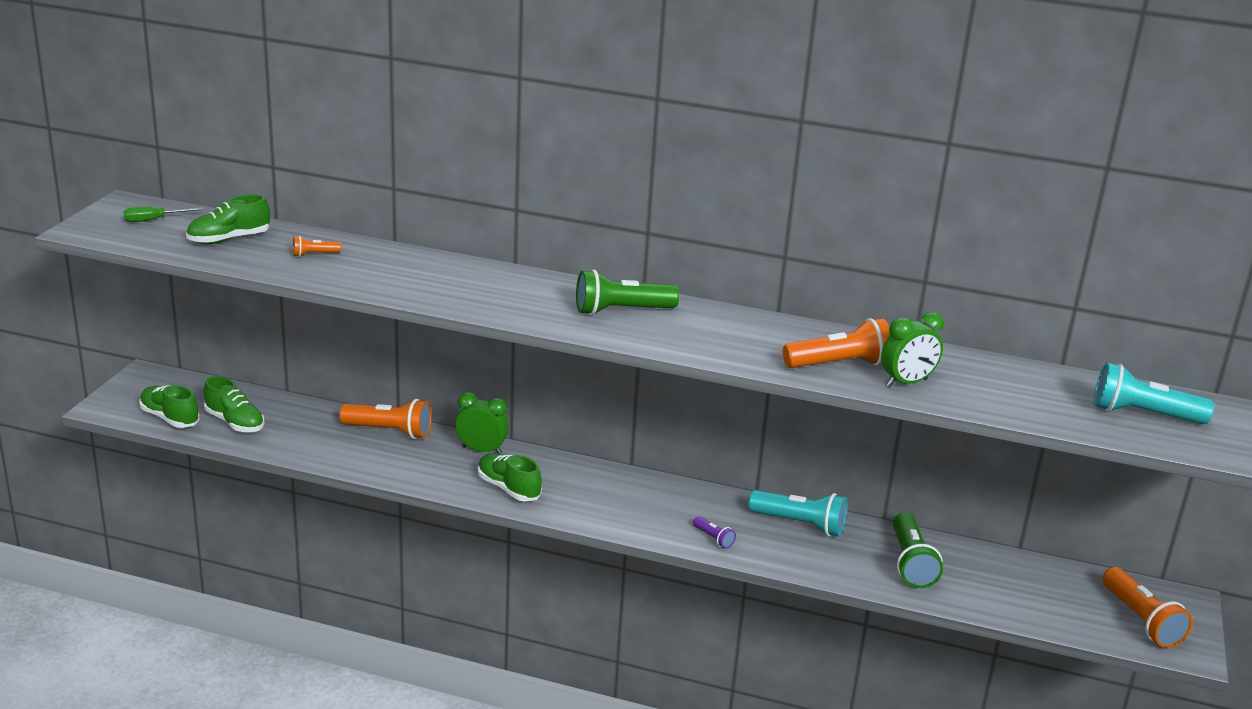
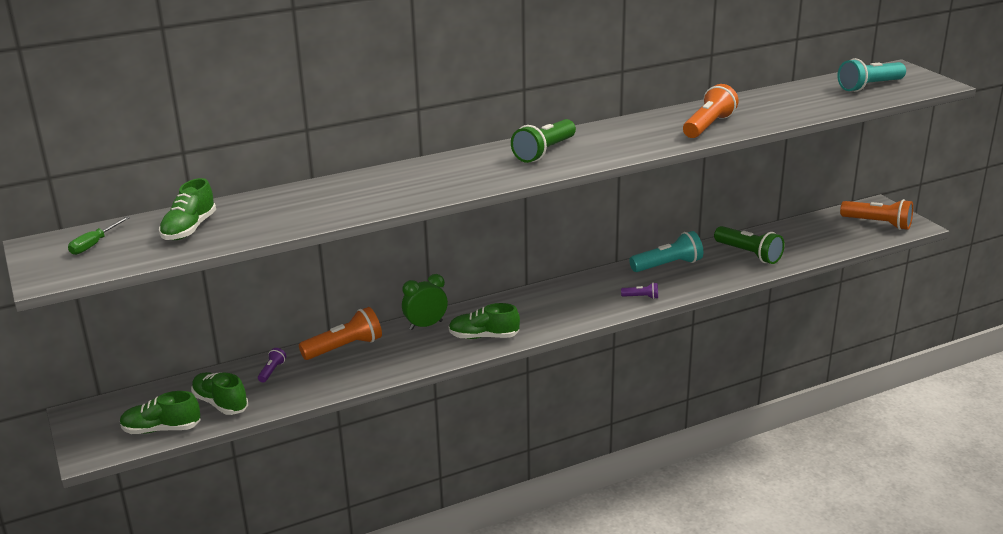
camera: 40 degrees left, 0 degrees up
(235, 422) = (220, 403): green shoe -> green shoe turned 135 degrees counterclockwise
(309, 419) = (272, 371): none -> purple flashlight
(314, 254) = (278, 209): orange flashlight -> none
(907, 382) = (755, 119): green clock -> none

